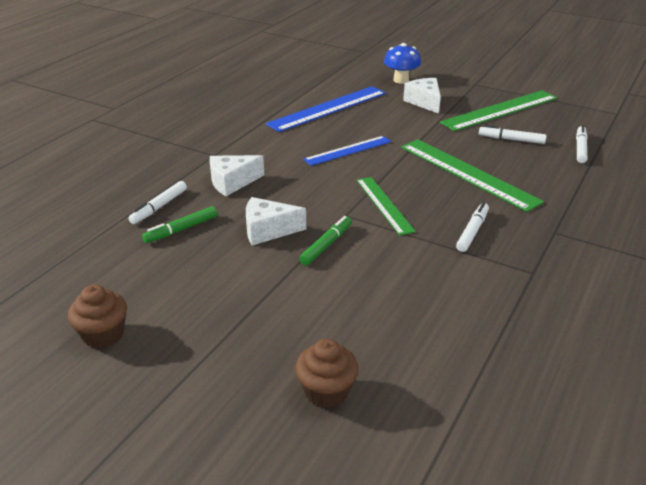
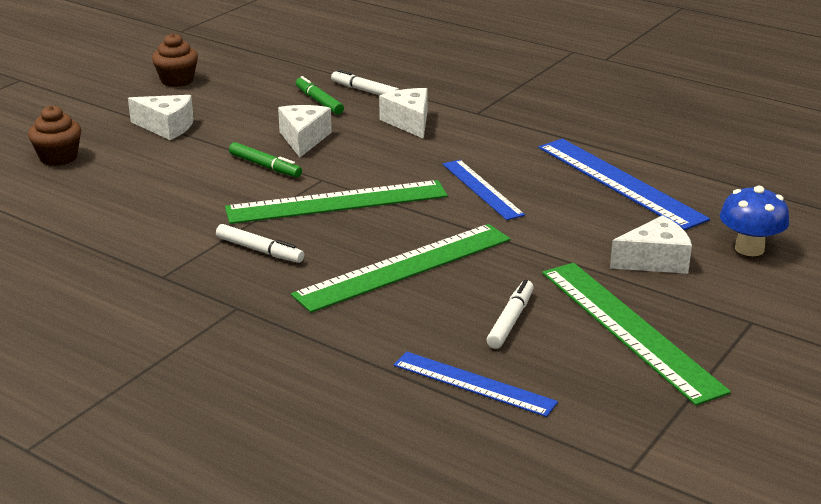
camera: 95 degrees right, 5 degrees down
(240, 320) = (166, 127): none -> white cheese
(384, 205) = (337, 202): green ruler -> green ruler, size x1.63
(580, 148) = (474, 383): white marker -> blue ruler

